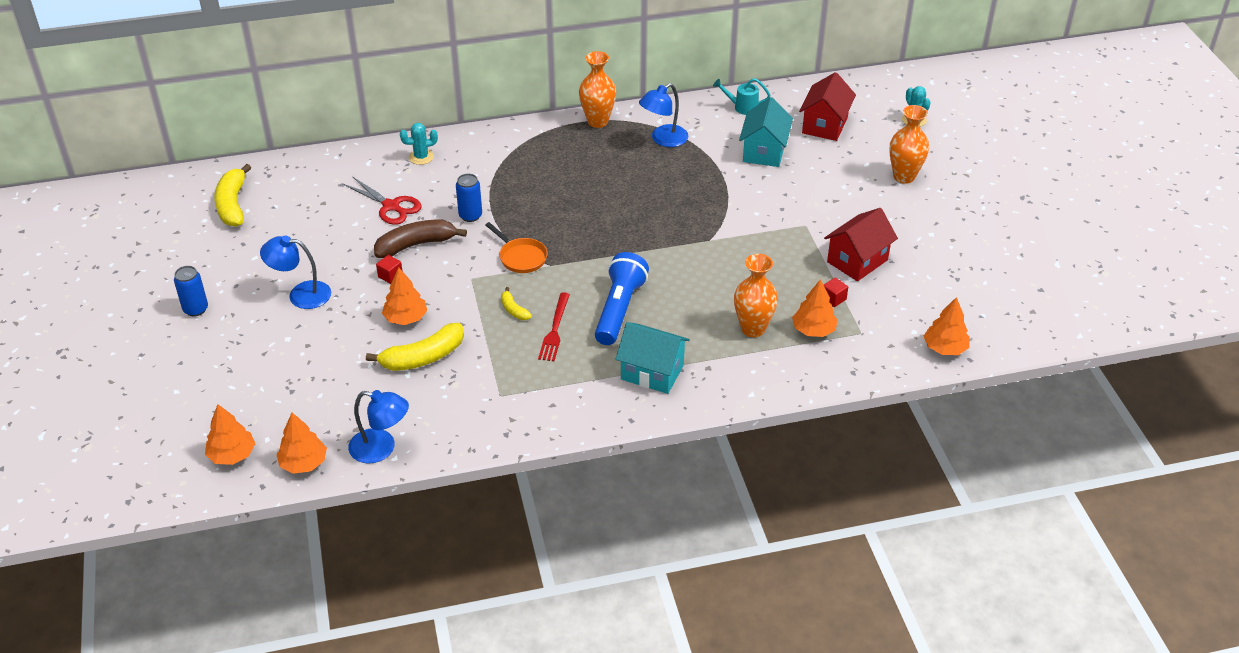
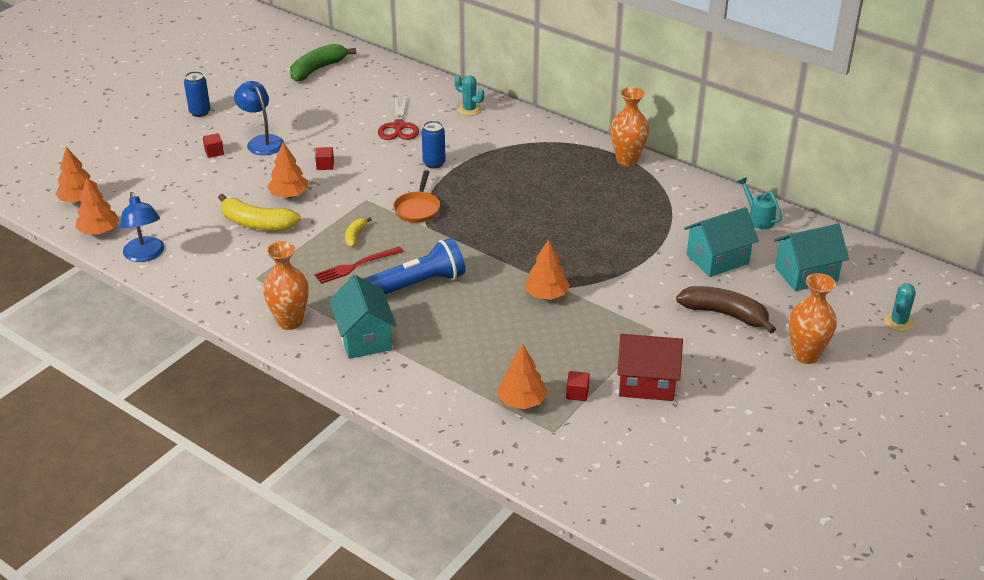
camera: 50 degrees right, 5 degrees down
(233, 204) = (318, 69): yellow banana -> green banana
(276, 331) = (214, 152): none -> red cube
(416, 245) = (371, 158): brown banana -> brown banana (725, 314)
(663, 139) = (653, 201): blue lamp -> none
(753, 329) = (480, 365): orange vase -> orange vase (290, 322)
(825, 125) = (806, 274): red house -> turquoise house
(945, 348) = (598, 496): orange tree -> orange tree (546, 295)

